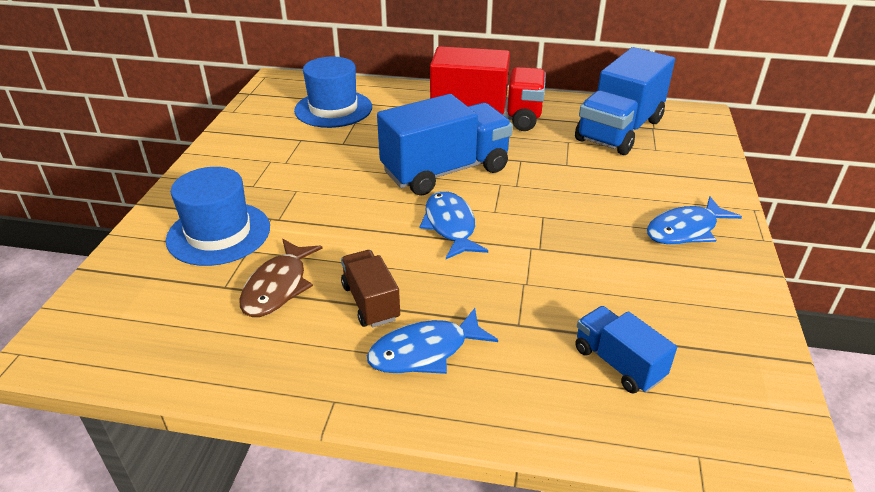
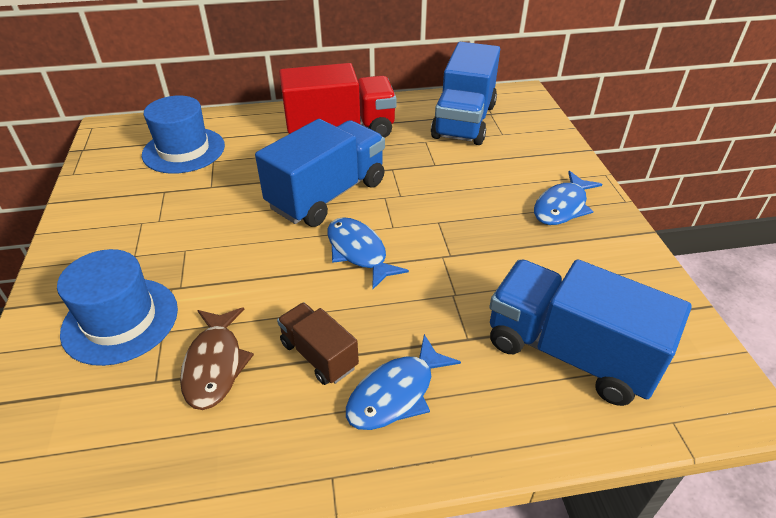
camera: 20 degrees left, 5 degrees up
(618, 363) = (569, 352): blue truck -> blue truck, size x1.91

